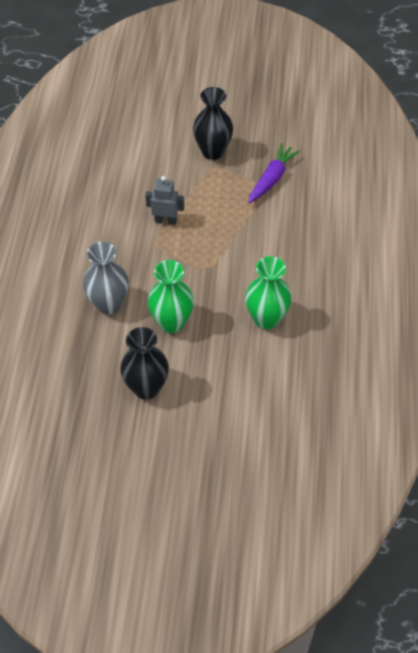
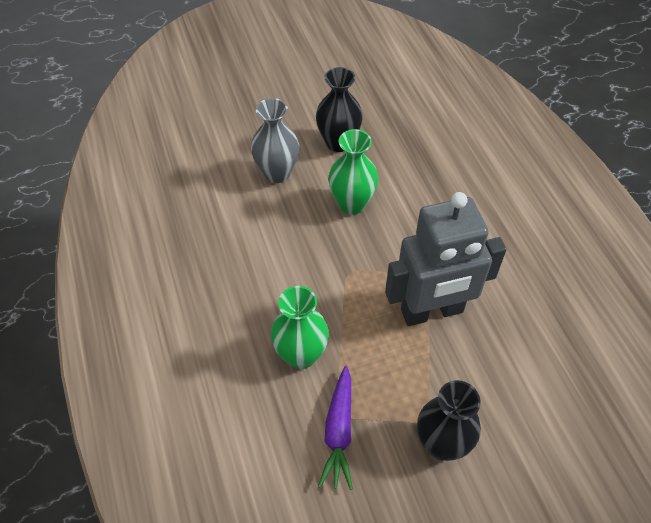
camera: 155 degrees right, 0 degrees up
(109, 304) = (423, 198): grey vase -> grey vase (277, 173)
(165, 221) = (432, 311): grey robot -> grey robot, size x2.21
(266, 319) = (260, 242): green vase -> green vase (301, 355)

